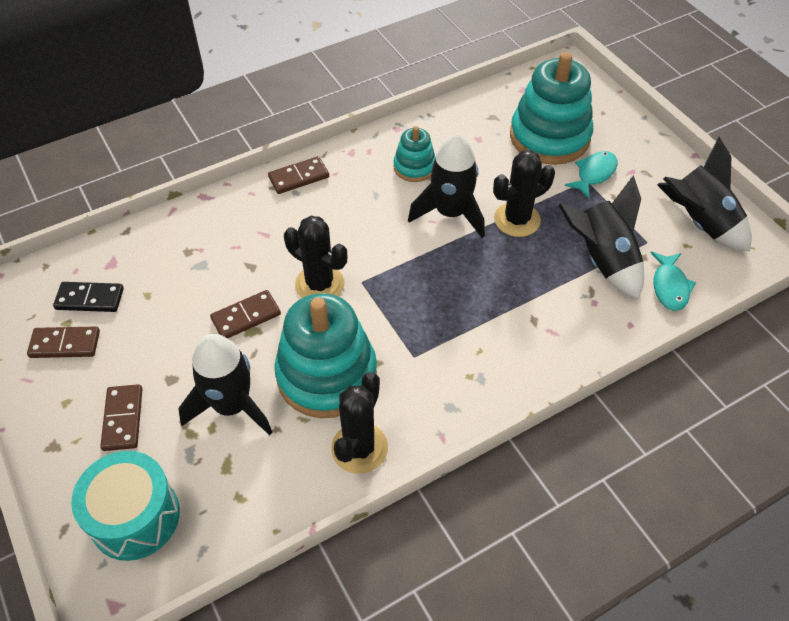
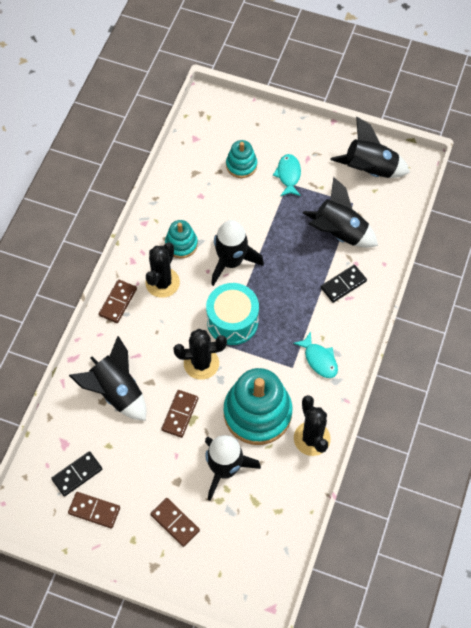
camera: 40 degrees left, 10 degrees up
(65, 344) = (94, 510): brown domino -> brown domino turned 60 degrees clockwise
(135, 517) = (237, 563): turquoise drum -> turquoise drum (232, 321)
(210, 252) = (116, 392): none -> black rocket
(517, 220) = (272, 239): black cactus -> black cactus (162, 282)
(549, 137) = (241, 165): turquoise stacking toy -> turquoise stacking toy, size x0.51
(557, 313) = (343, 284): none -> black domino
(669, 287) = (386, 225): turquoise fish -> turquoise fish (319, 359)

